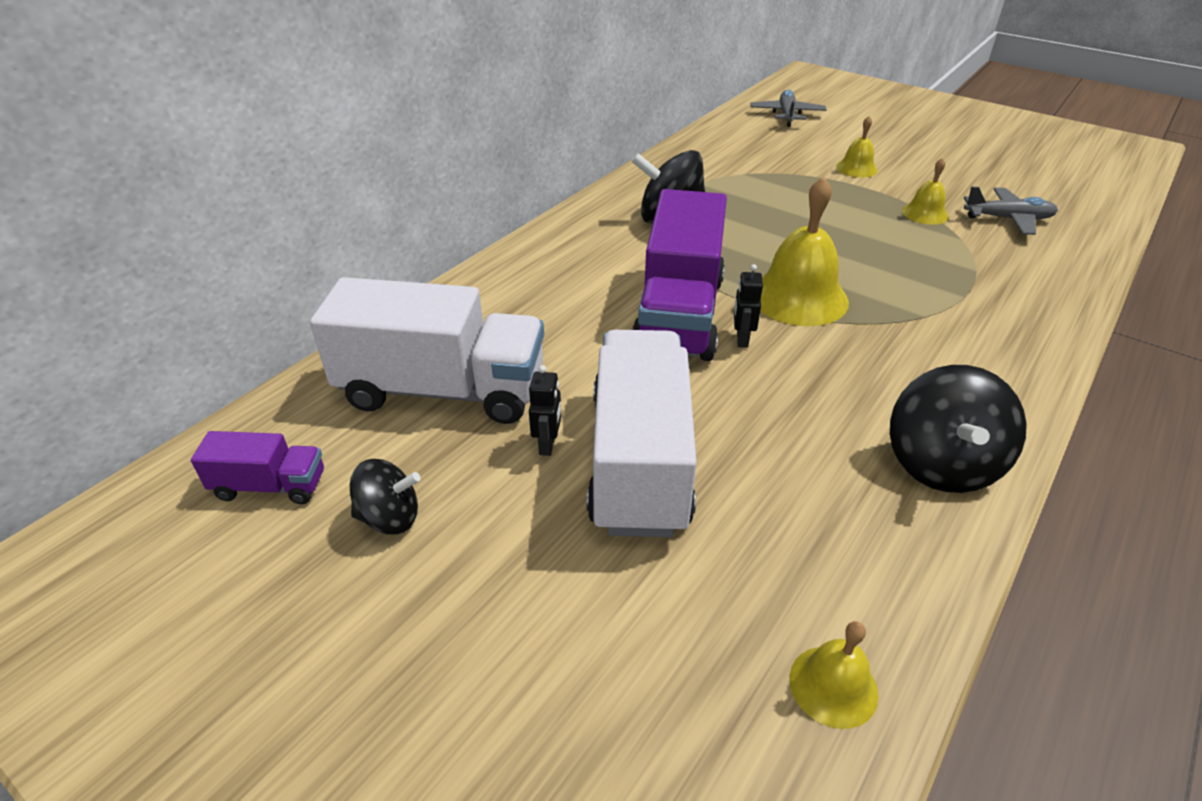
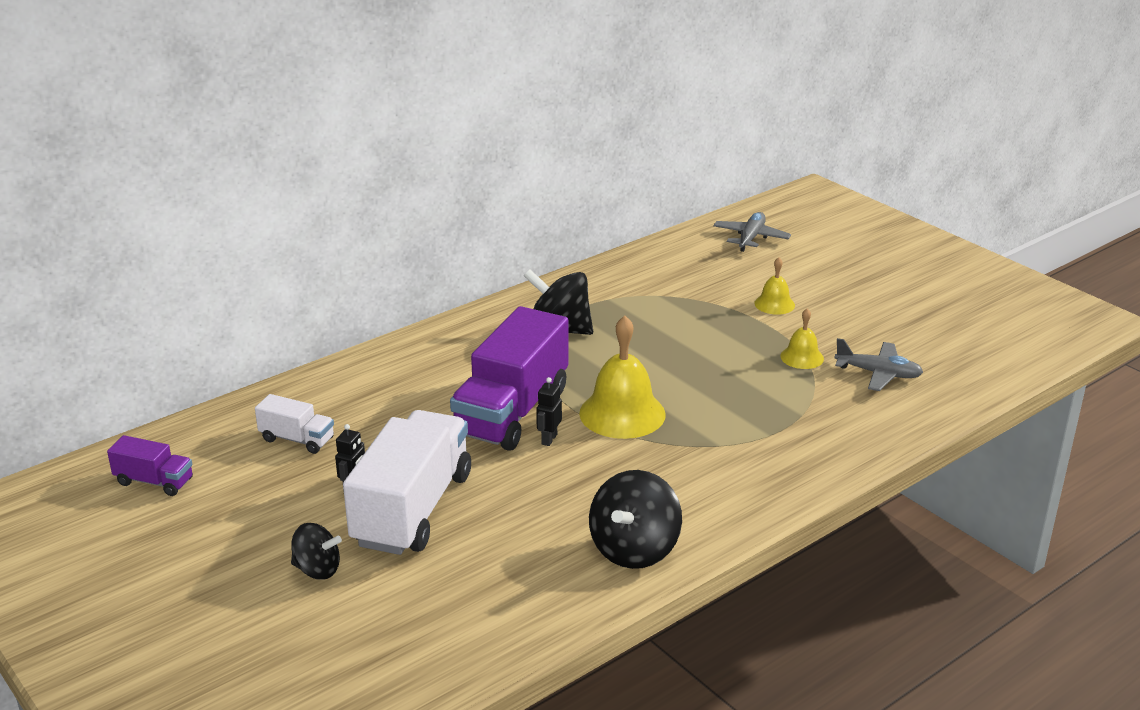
camera: 15 degrees right, 10 degrees down
(390, 517) = (224, 514): black spinning top -> black spinning top (317, 570)
(443, 390) = (297, 439): white truck -> white truck, size x0.47
(833, 686) = (454, 652): yellow bell -> none

